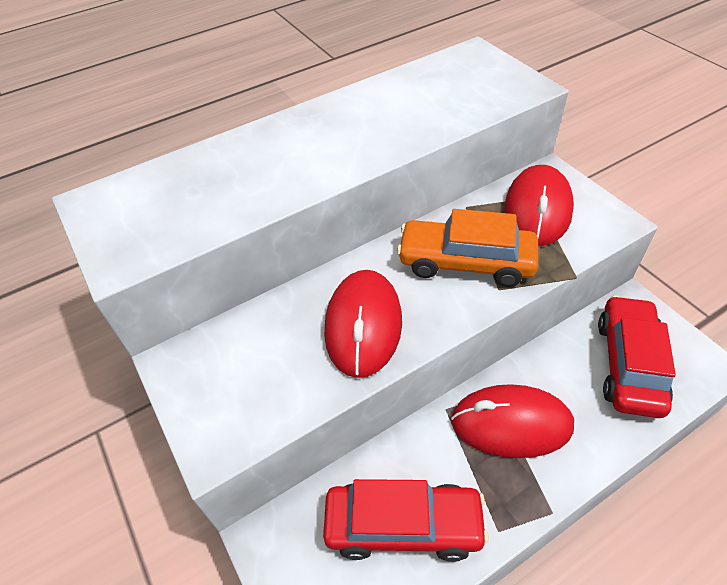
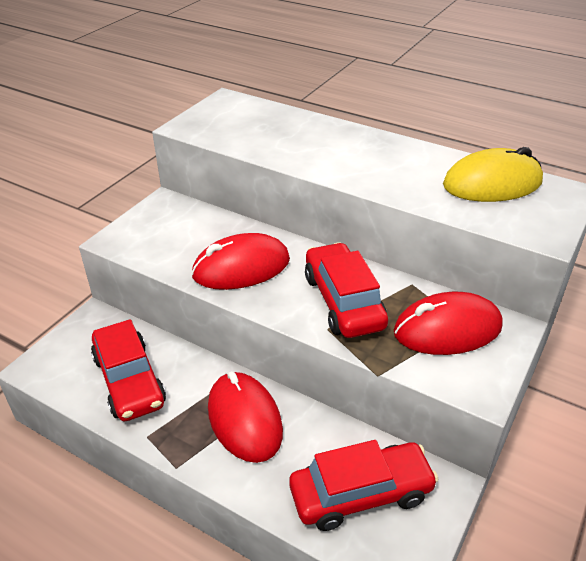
camera: 60 degrees right, 10 degrees down
(437, 82) = (492, 184): none -> yellow mouse
(465, 262) = (343, 301): orange car -> red car

